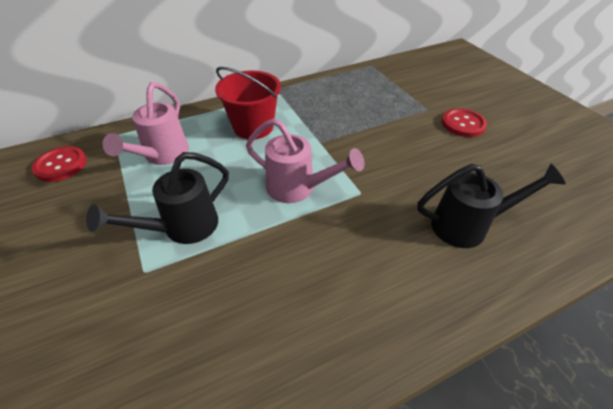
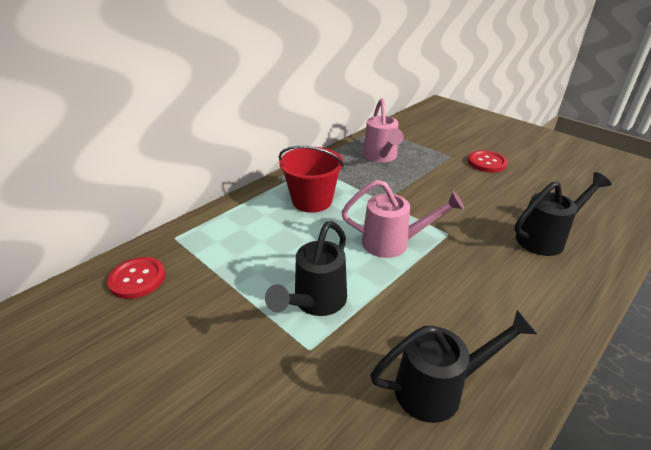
camera: 20 degrees left, 10 degrees down
(162, 156) = (242, 245): pink watering can -> pink watering can (381, 157)
(229, 353) = (439, 388): none -> black watering can

